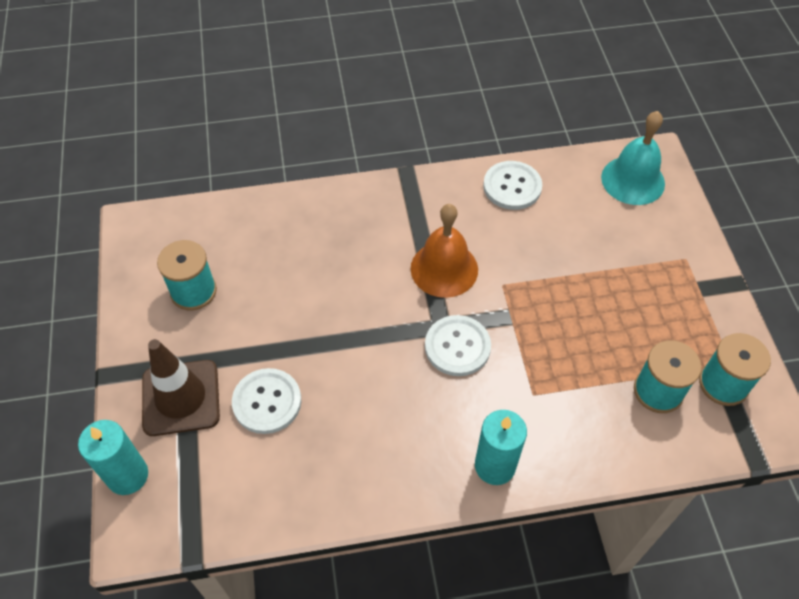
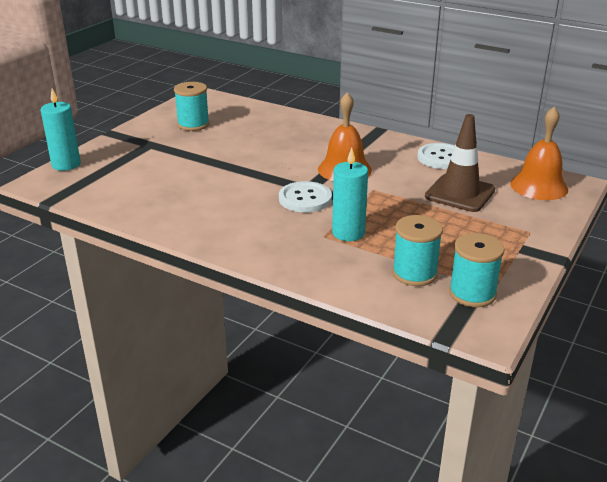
camera: 40 degrees right, 25 degrees down
(181, 398) = (130, 153): brown traffic cone -> brown traffic cone (460, 193)
(267, 402) = (168, 172): white button -> none
(495, 466) = (253, 249): turquoise candle -> turquoise candle (348, 233)
(633, 180) = (539, 186): turquoise bell -> orange bell

